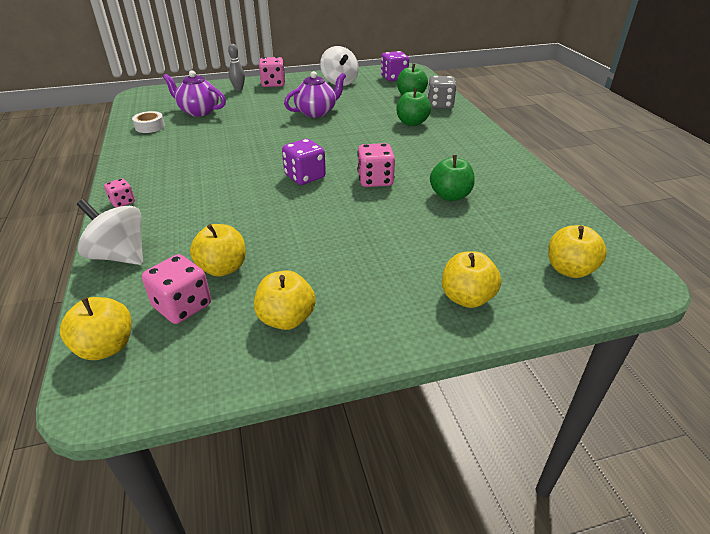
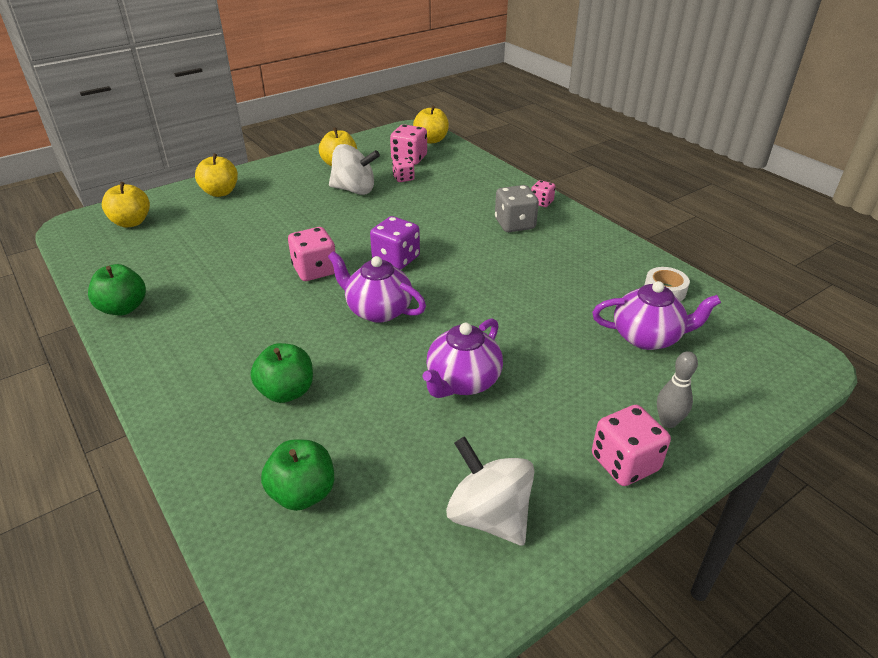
camera: 160 degrees right, 0 degrees up
(120, 255) = (485, 172): white spinning top -> white spinning top (354, 190)
(223, 268) = (403, 178): yellow apple -> pink dice
(341, 147) = (378, 310): none -> purple teapot
(394, 78) = (364, 588): purple dice -> none
(440, 105) = (235, 469): grey dice -> grey dice (514, 224)
(450, 196) = (227, 268): green apple -> green apple (123, 308)

